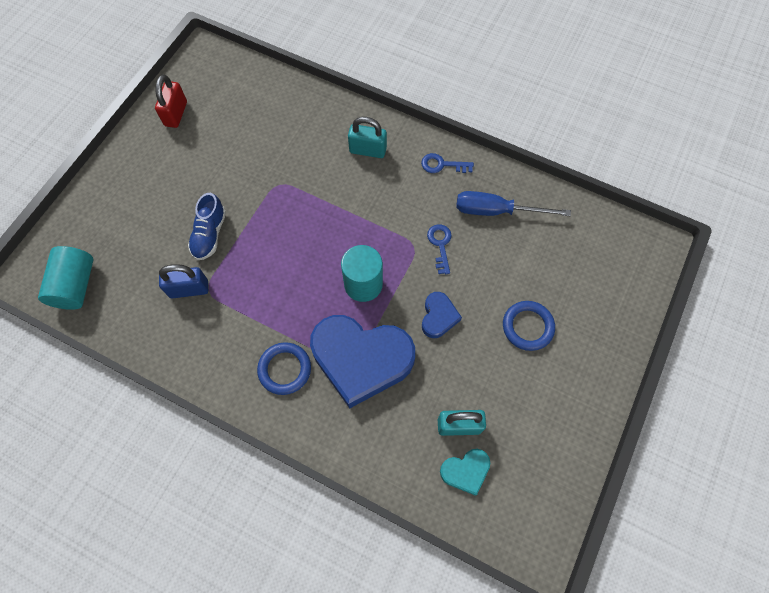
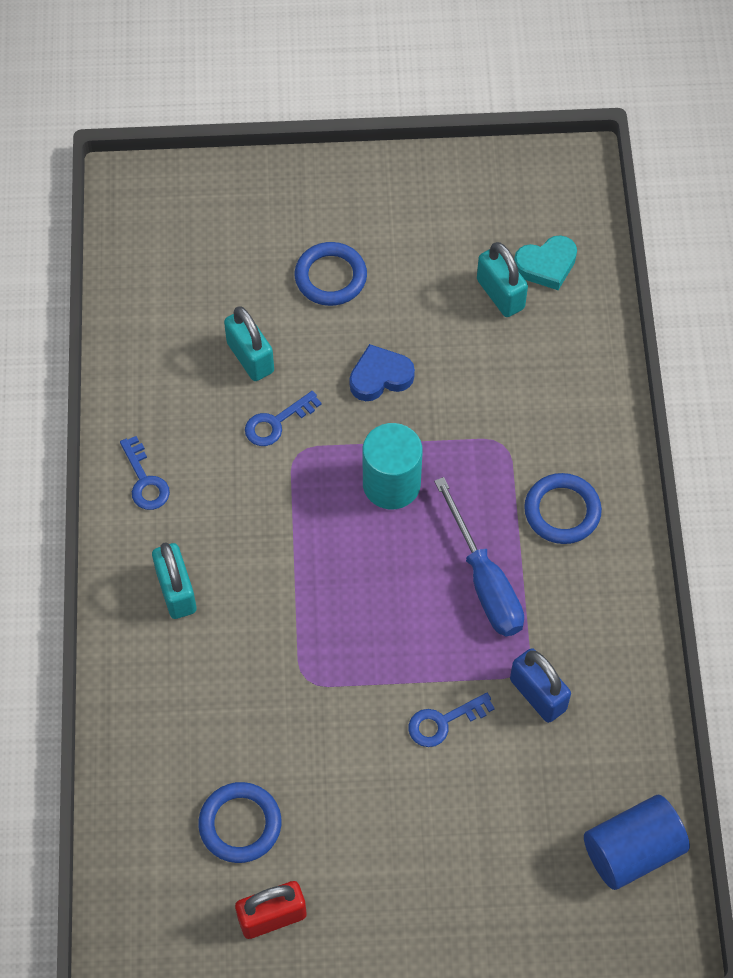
camera: 120 degrees left, 5 degrees down
(75, 285) = (632, 850): turquoise cylinder -> blue cylinder
(210, 234) = (443, 722): blue shoe -> blue key
(228, 121) = (240, 824): none -> blue ring
(361, 359) = (492, 433): blue heart -> none
(465, 471) = (546, 265): turquoise heart -> turquoise heart turned 120 degrees clockwise
(492, 253) = (250, 357): none -> turquoise padlock
(496, 211) = (182, 380): blue screwdriver -> blue screwdriver (484, 581)

